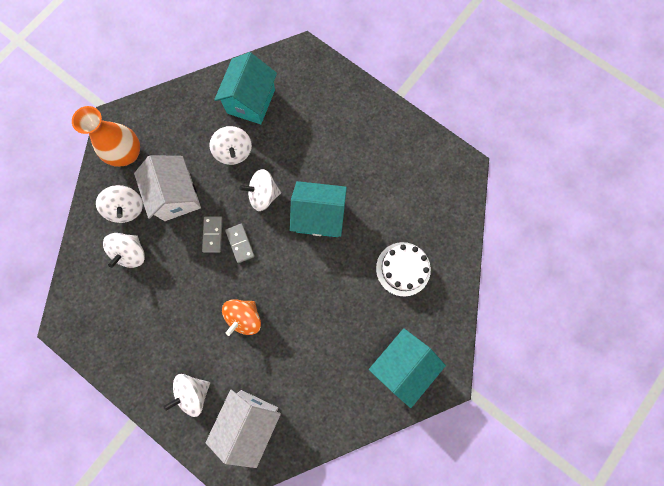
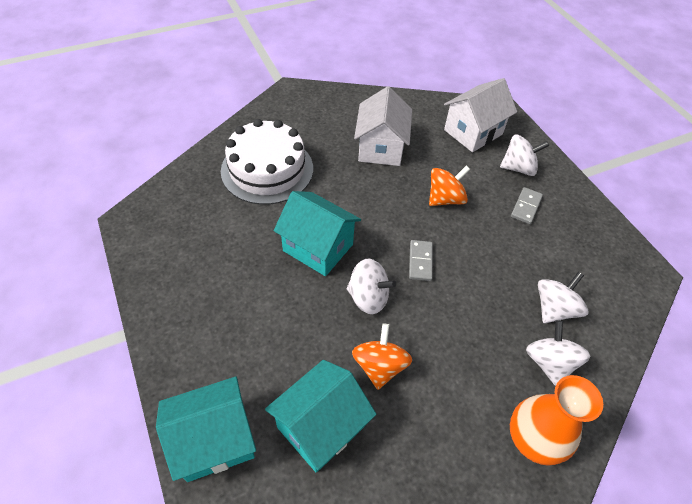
camera: 155 degrees left, 25 degrees down
(176, 196) = (478, 347): white house -> white house (381, 148)
(213, 234) = (448, 284): grey domino -> grey domino (526, 207)
(234, 152) = (379, 366): white spinning top -> orange spinning top
(401, 364) = (320, 113): turquoise house -> turquoise house (214, 440)
(403, 269) = (267, 169): white cake -> white cake, size x1.54

